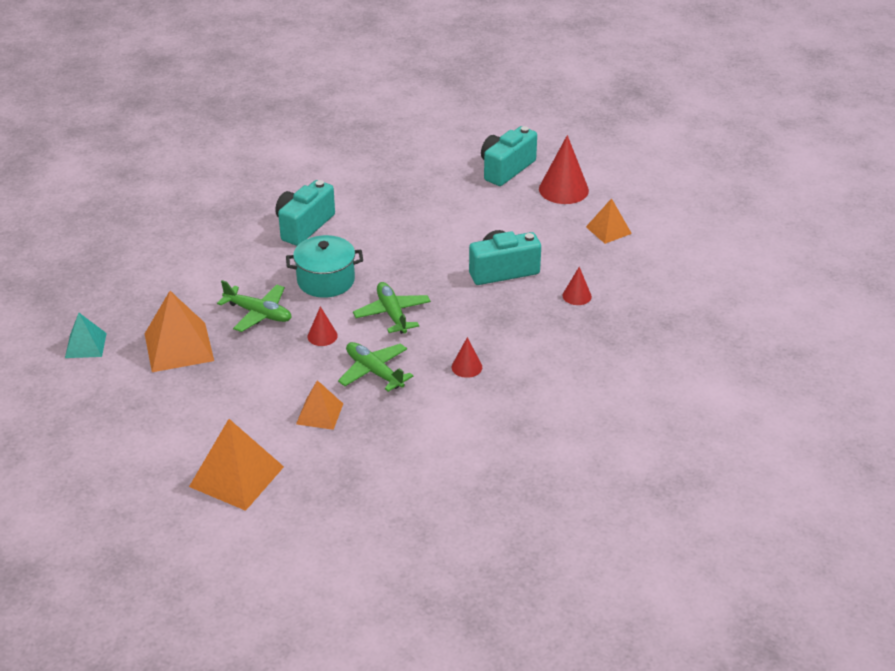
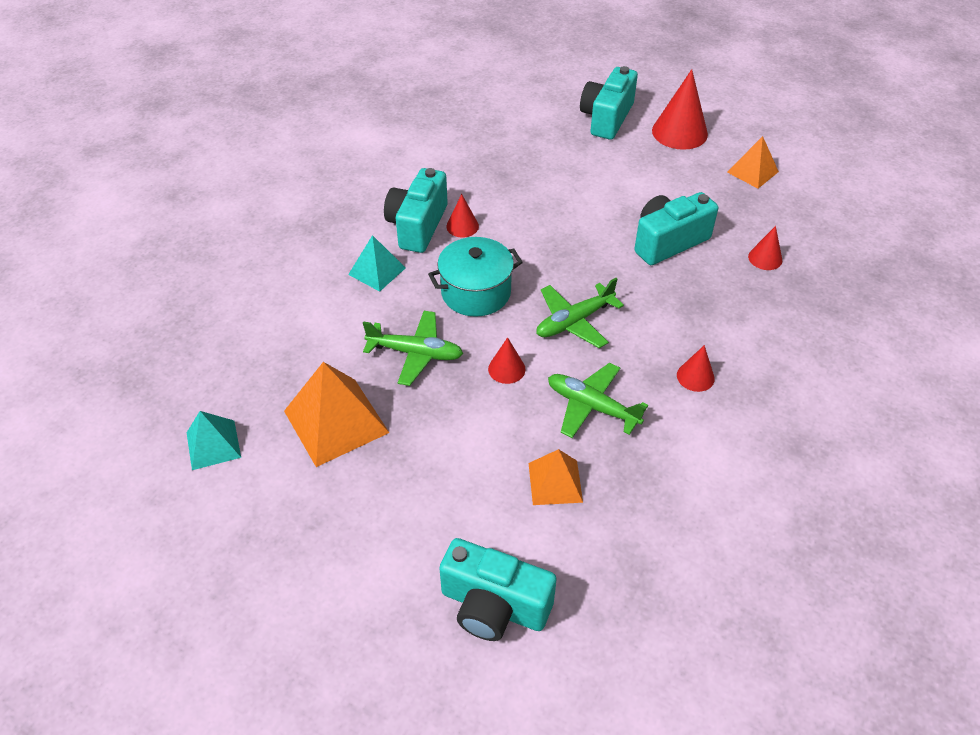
camera: 15 degrees left, 10 degrees up
(237, 476) = (494, 606): orange pyramid -> turquoise camera
(256, 253) = (377, 271): none -> turquoise pyramid
(339, 232) = (462, 226): none -> red cone
(392, 314) = (574, 322): green plane -> green plane turned 90 degrees counterclockwise

